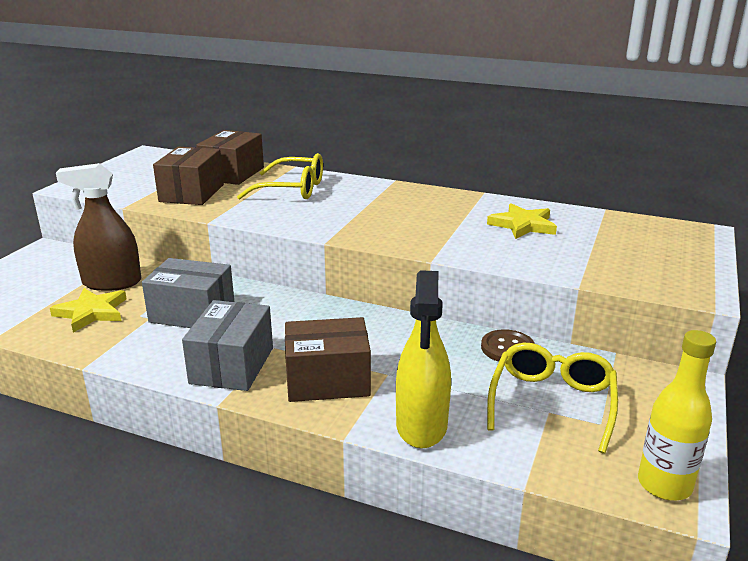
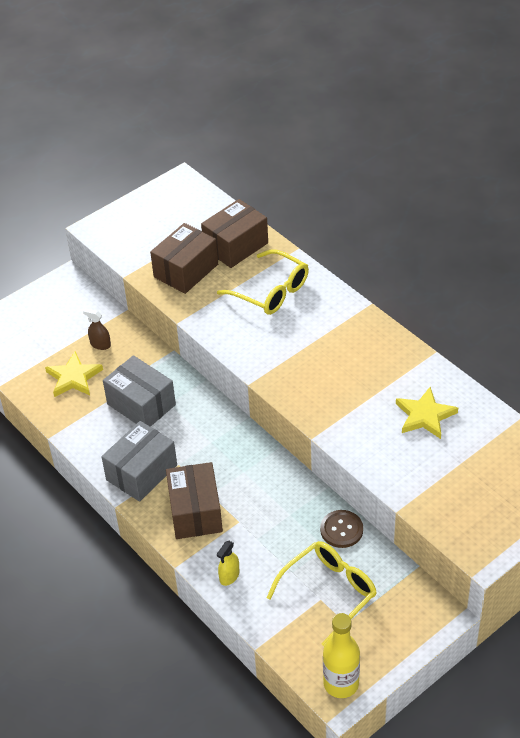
camera: 30 degrees right, 20 degrees up
(112, 283) = (100, 344): brown spray bottle -> brown spray bottle, size x0.46
(328, 380) = (195, 512): brown box -> brown box turned 60 degrees clockwise
(421, 425) = (229, 576): yellow spray bottle -> yellow spray bottle, size x0.46

